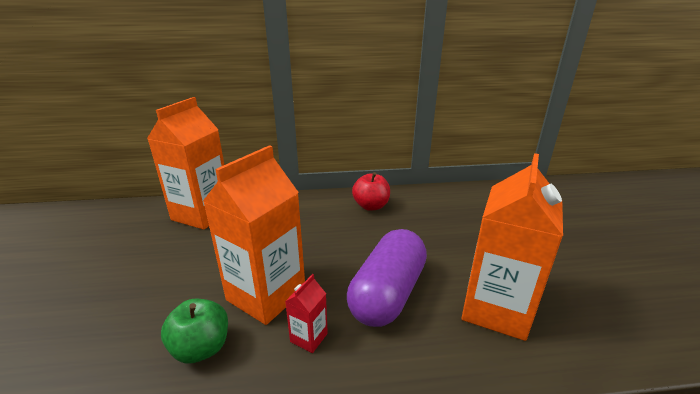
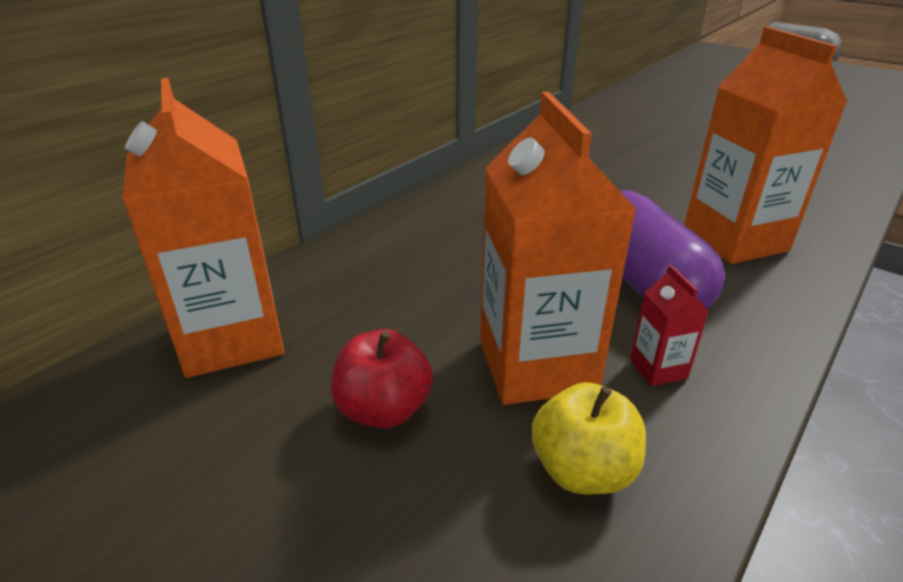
camera: 45 degrees left, 5 degrees up
(201, 348) = (582, 470): green apple -> yellow apple
(371, 206) = (463, 207): red apple -> red apple (383, 409)

